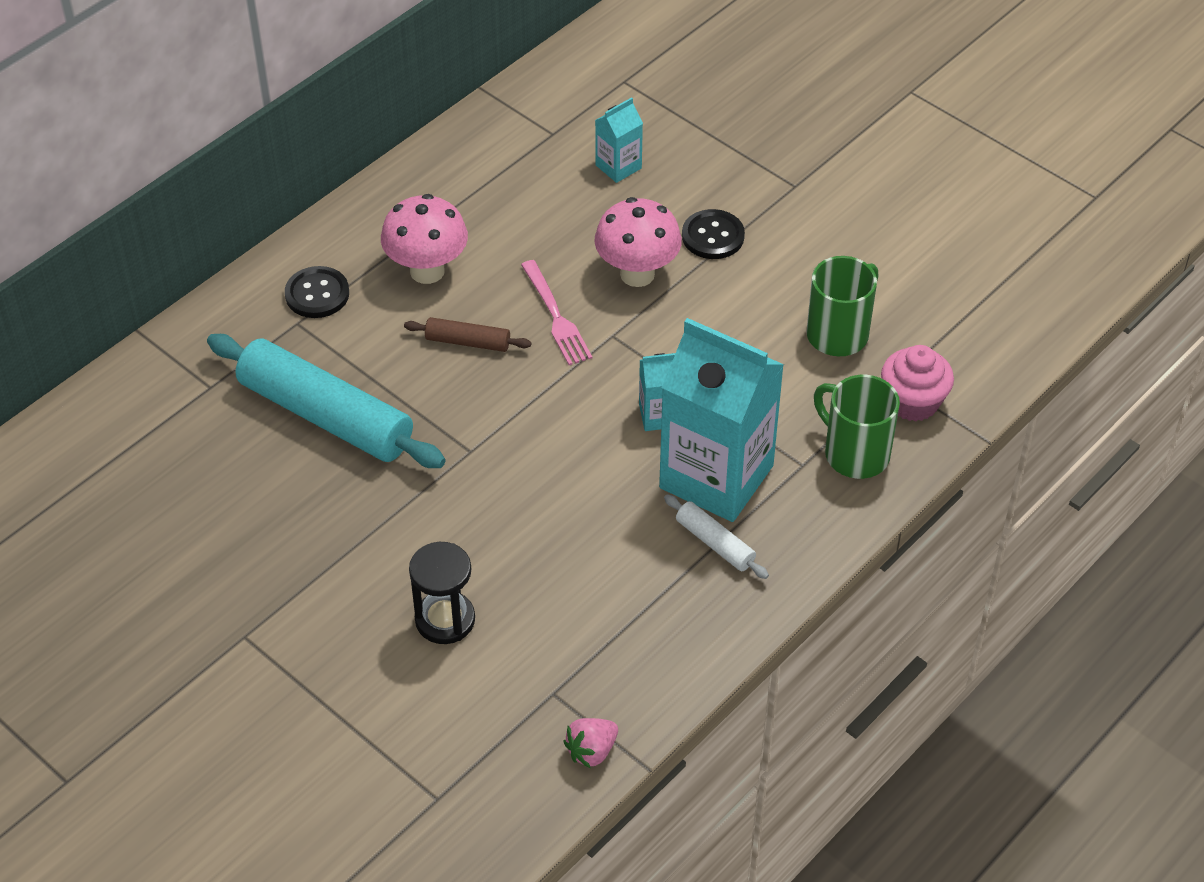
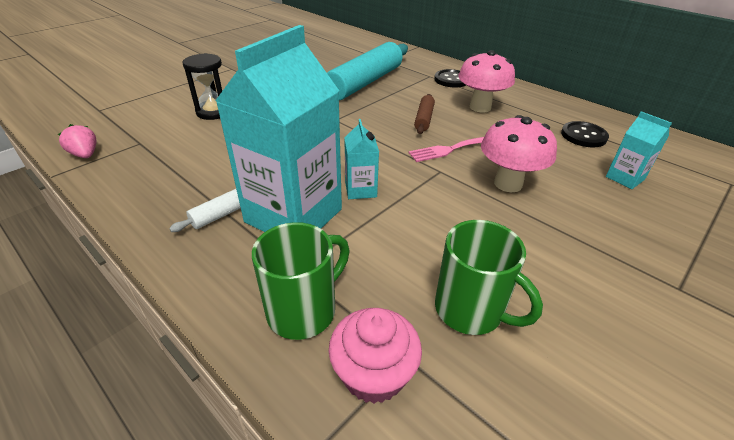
camera: 90 degrees right, 10 degrees down
(713, 236) = (571, 226): black button -> black button (583, 136)

